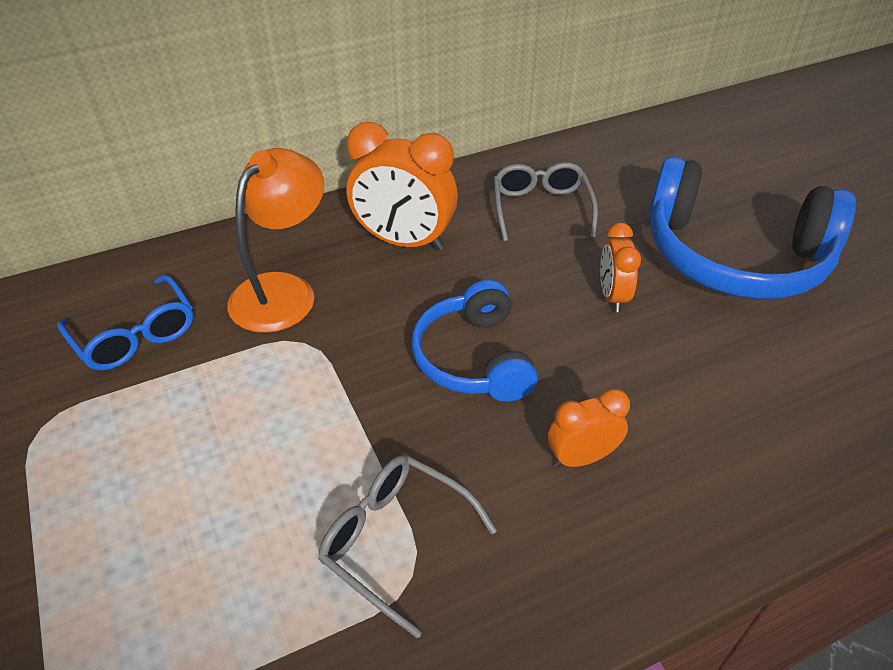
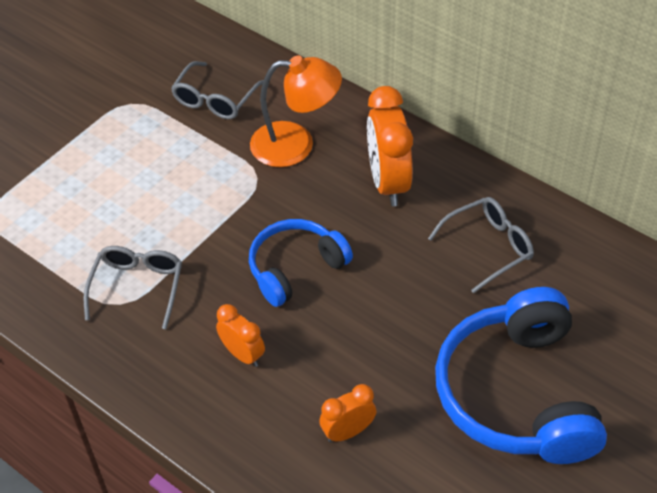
camera: 65 degrees right, 5 degrees up
(135, 336) = (215, 100): blue glasses -> grey glasses
(612, 296) = (410, 326): orange clock -> orange clock (348, 432)

